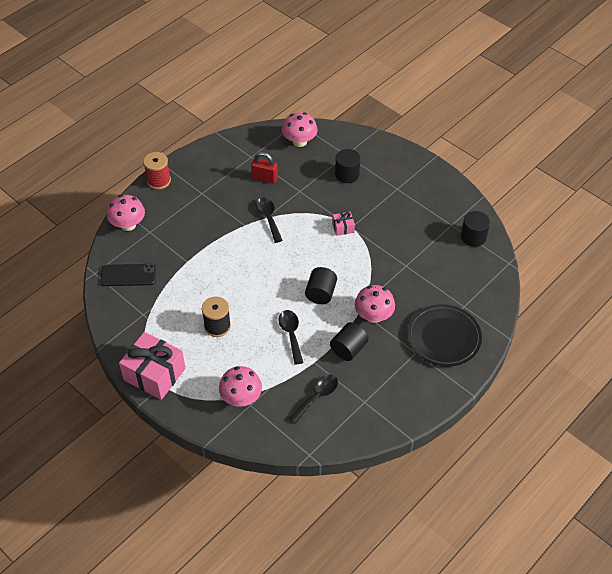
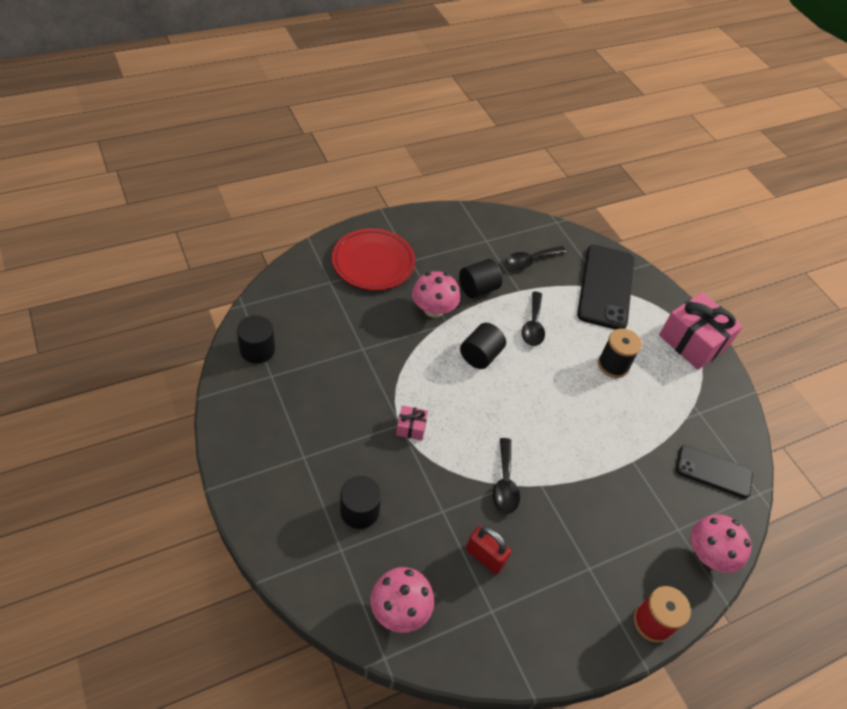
camera: 165 degrees left, 0 degrees up
(241, 398) = (606, 287): pink mushroom -> black phone
(443, 337) = (373, 262): black plate -> red plate

